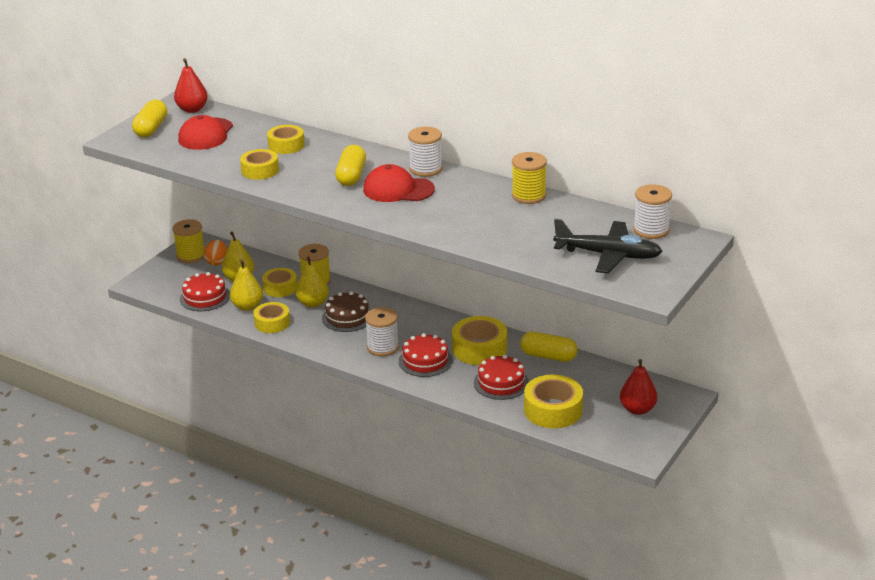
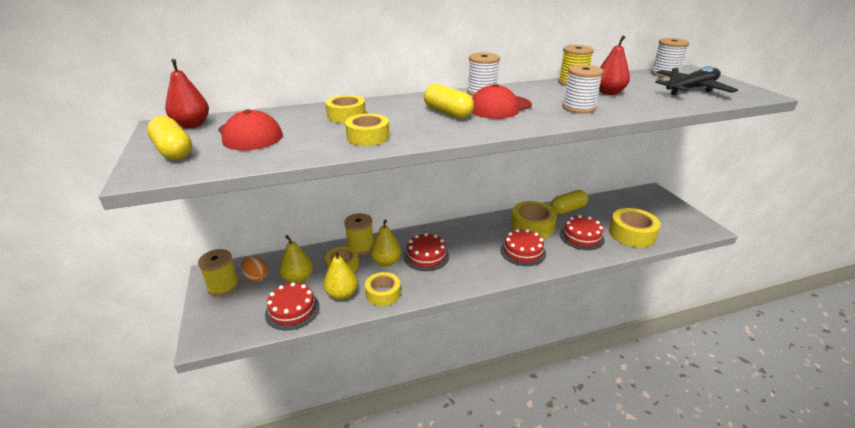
camera: 50 degrees left, 0 degrees up
(347, 317) = (426, 256): brown cake -> red cake
(383, 347) = (484, 260): white spool -> white spool (578, 108)
(637, 409) = (655, 209): red pear -> red pear (608, 93)

